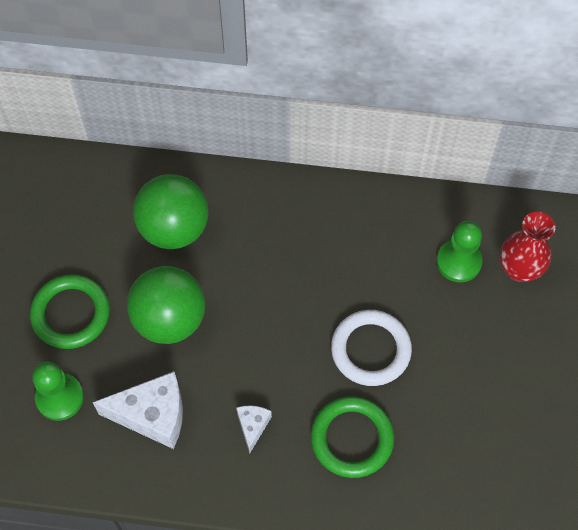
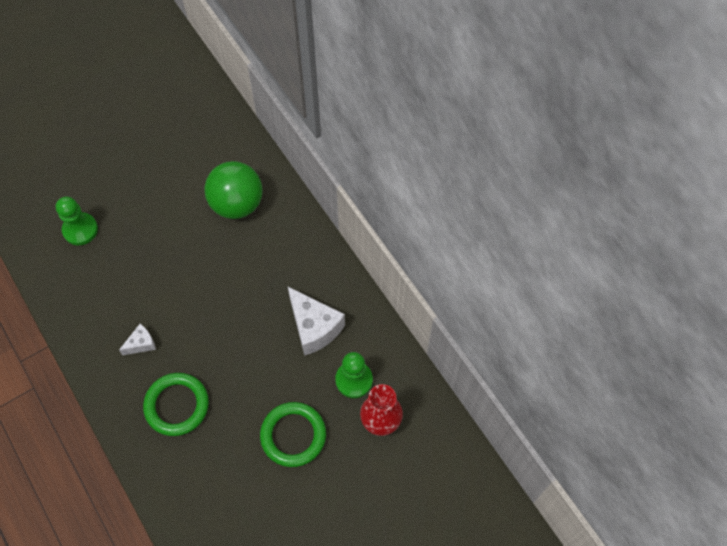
camera: 50 degrees right, 0 degrees up
(71, 314) = (136, 195): green ring -> green ring (293, 435)
(152, 415) = (106, 285): white cheese -> white cheese (314, 327)
(169, 319) = (175, 247): green ball -> none
(370, 350) = (246, 372): white ring -> none

